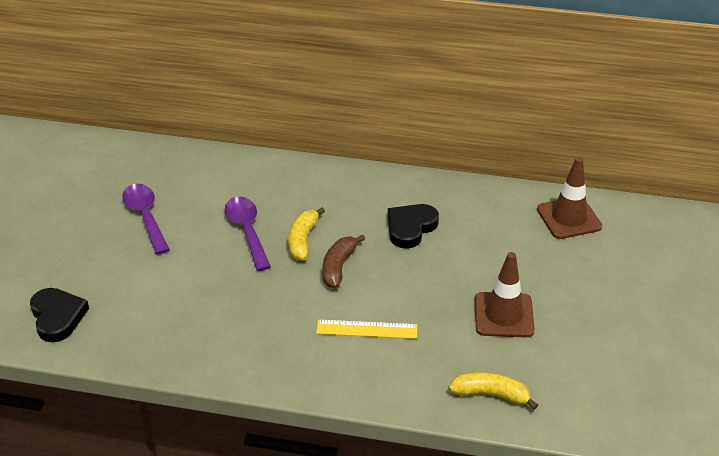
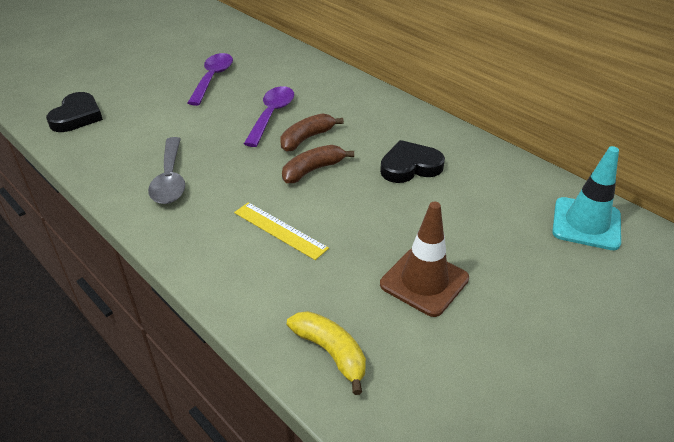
camera: 35 degrees right, 0 degrees up
(228, 332) = (170, 179): none -> grey spoon
(303, 240) = (307, 138): yellow banana -> brown banana
(569, 218) = (586, 224): brown traffic cone -> turquoise traffic cone

